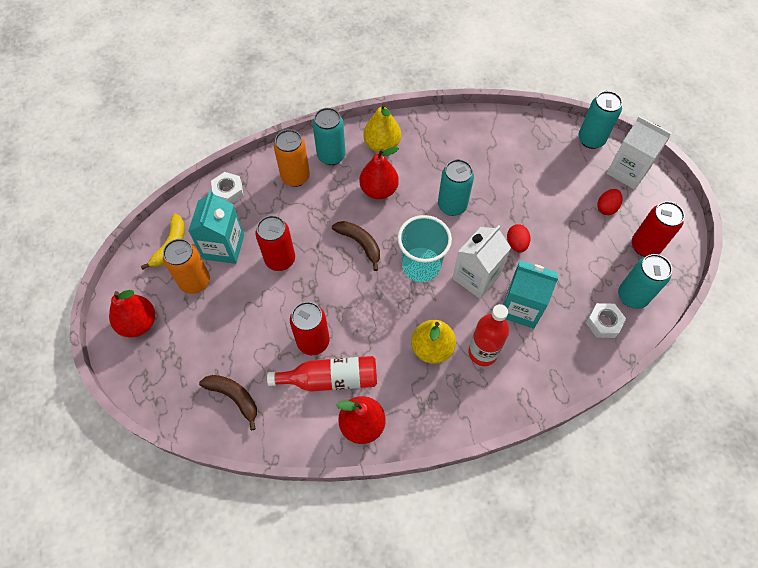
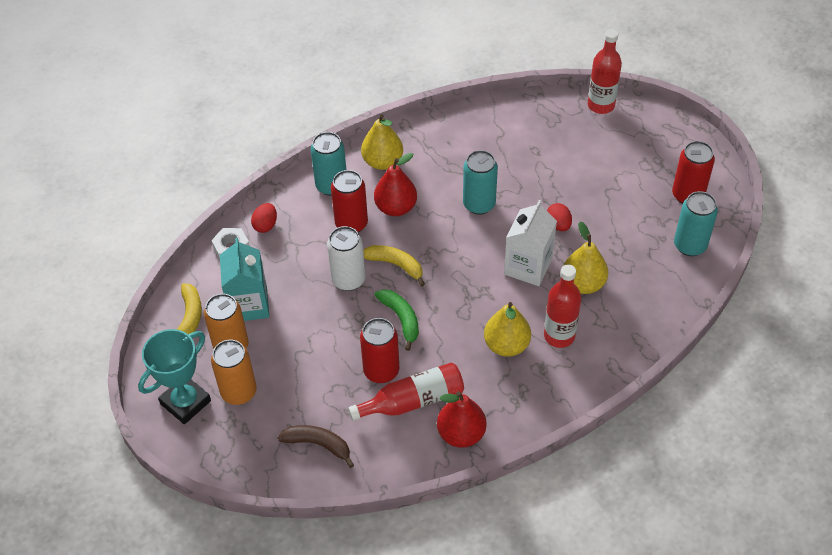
camera: 15 degrees left, 10 degrees down
(138, 323) = (185, 402): red pear -> turquoise trophy
(280, 259) = (315, 301): red can -> red can (351, 224)
(295, 177) = (300, 216): orange can -> orange can (239, 392)
(315, 247) = (348, 280): none -> white can
(347, 296) = (401, 319): none -> green banana
(360, 244) = (395, 265): brown banana -> yellow banana
(421, 266) = (467, 270): turquoise cup -> none
(521, 307) = (583, 284): turquoise carton -> yellow pear
(591, 139) = (601, 105): turquoise can -> red bottle
(603, 323) = (669, 277): white nut -> none
(606, 208) = (638, 168): red egg -> red egg (265, 225)
(627, 171) = (648, 127): white carton -> none

